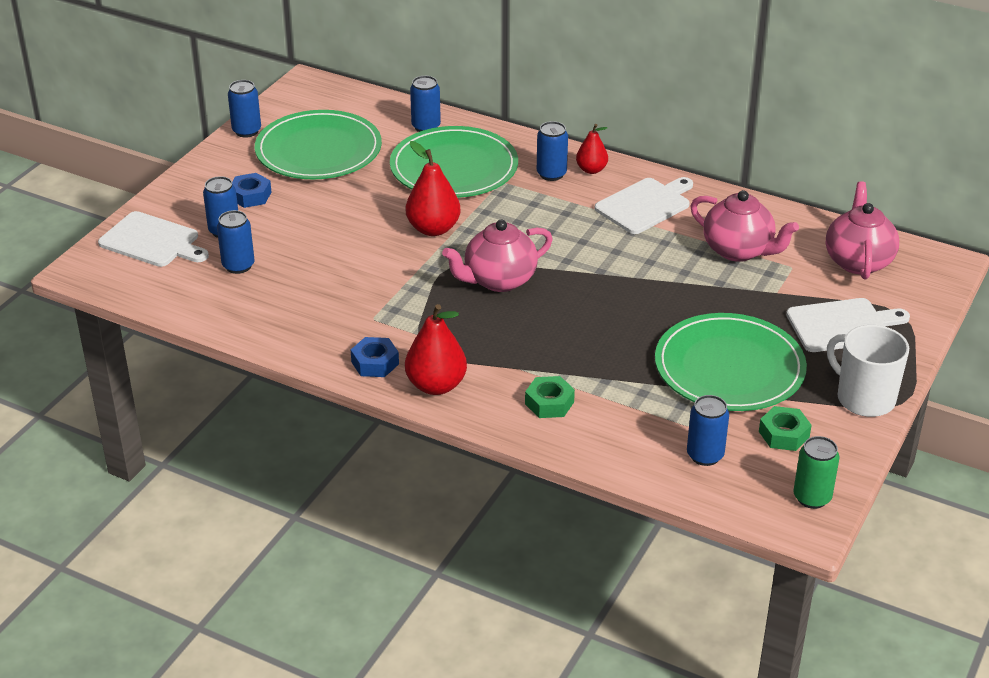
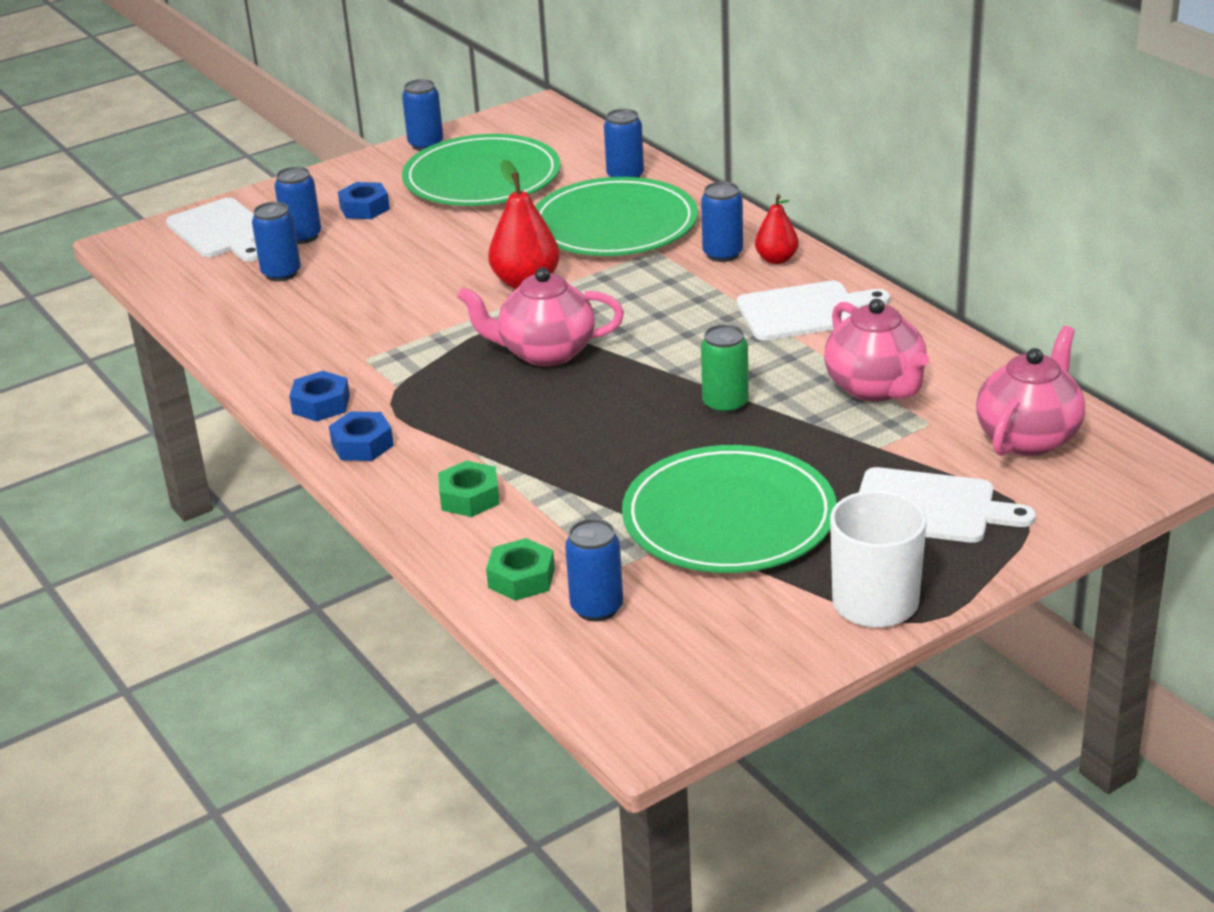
camera: 30 degrees right, 5 degrees down
(436, 385) = (362, 445): red pear -> blue nut
(784, 434) = (722, 613): green nut -> green nut (521, 578)
(812, 497) = (684, 698): green can -> green can (725, 404)

